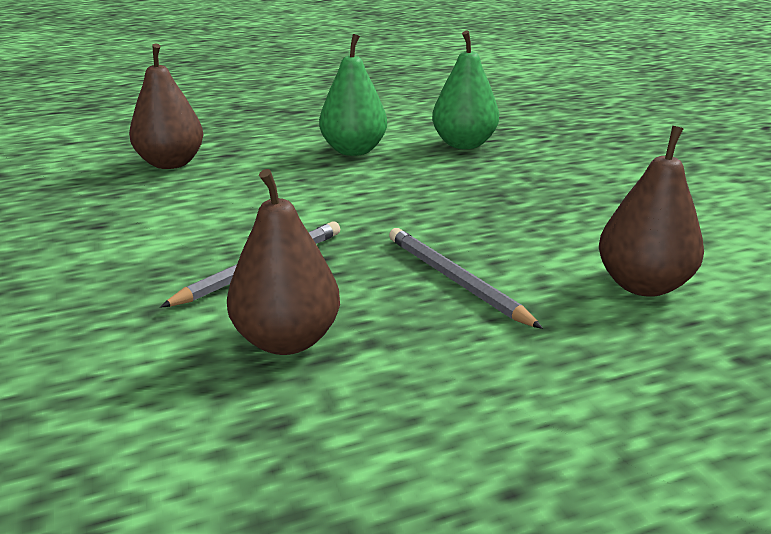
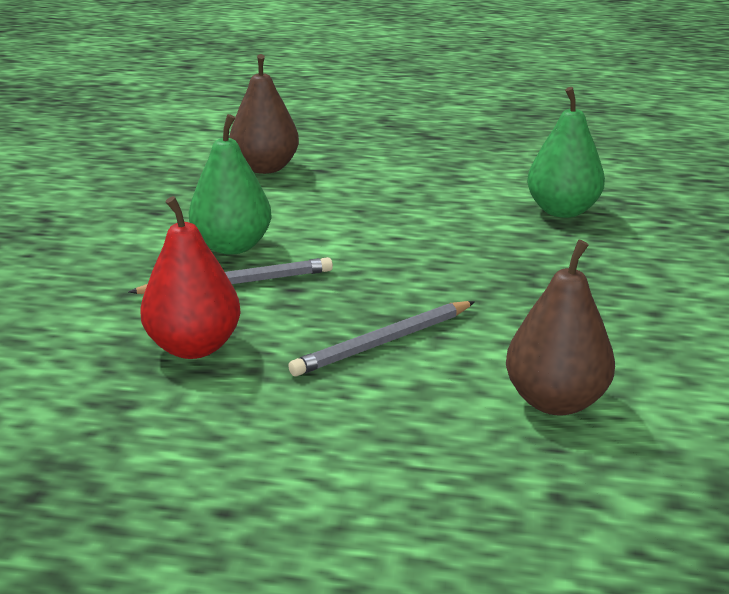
camera: 30 degrees right, 0 degrees up
(287, 340) = (194, 347): brown pear -> red pear
(353, 150) = (440, 192): green pear -> green pear (232, 246)
(456, 280) = (383, 342): grey pencil -> grey pencil turned 120 degrees counterclockwise

